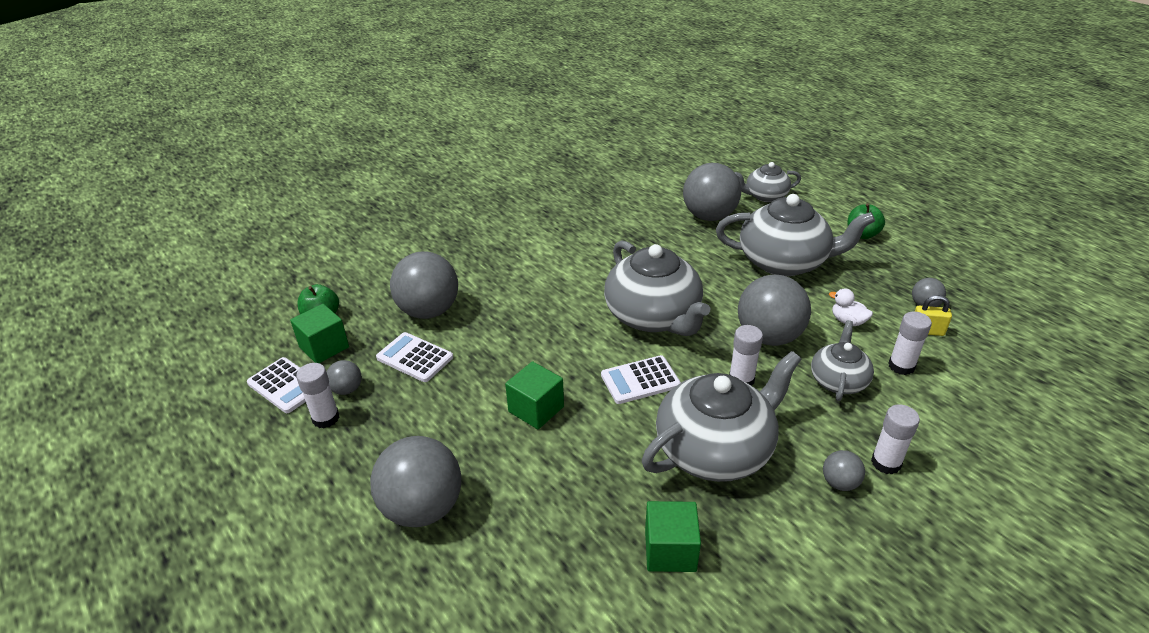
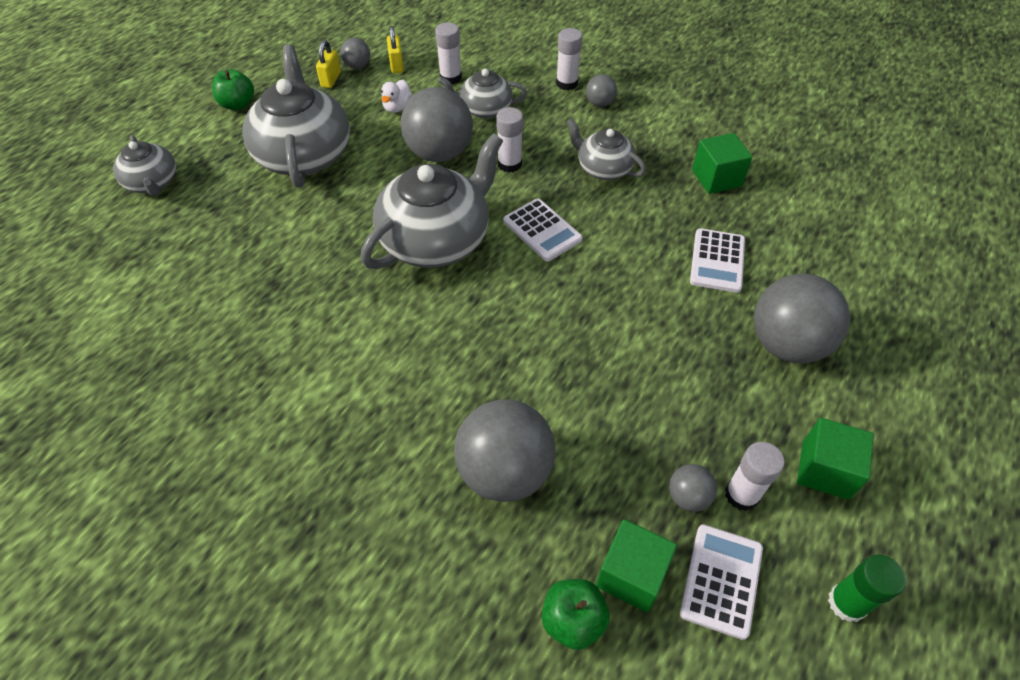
camera: 110 degrees left, 15 degrees up
(218, 442) = (847, 603): none -> green glue stick
(415, 358) = (600, 446): white calculator -> white calculator (717, 261)
(536, 409) = (621, 299): green cube -> green cube (825, 470)
(709, 216) = (209, 226): grey ball -> none
(715, 450) = (603, 168): grey teapot -> grey teapot, size x0.55
(900, 286) = (331, 79): none -> yellow padlock

